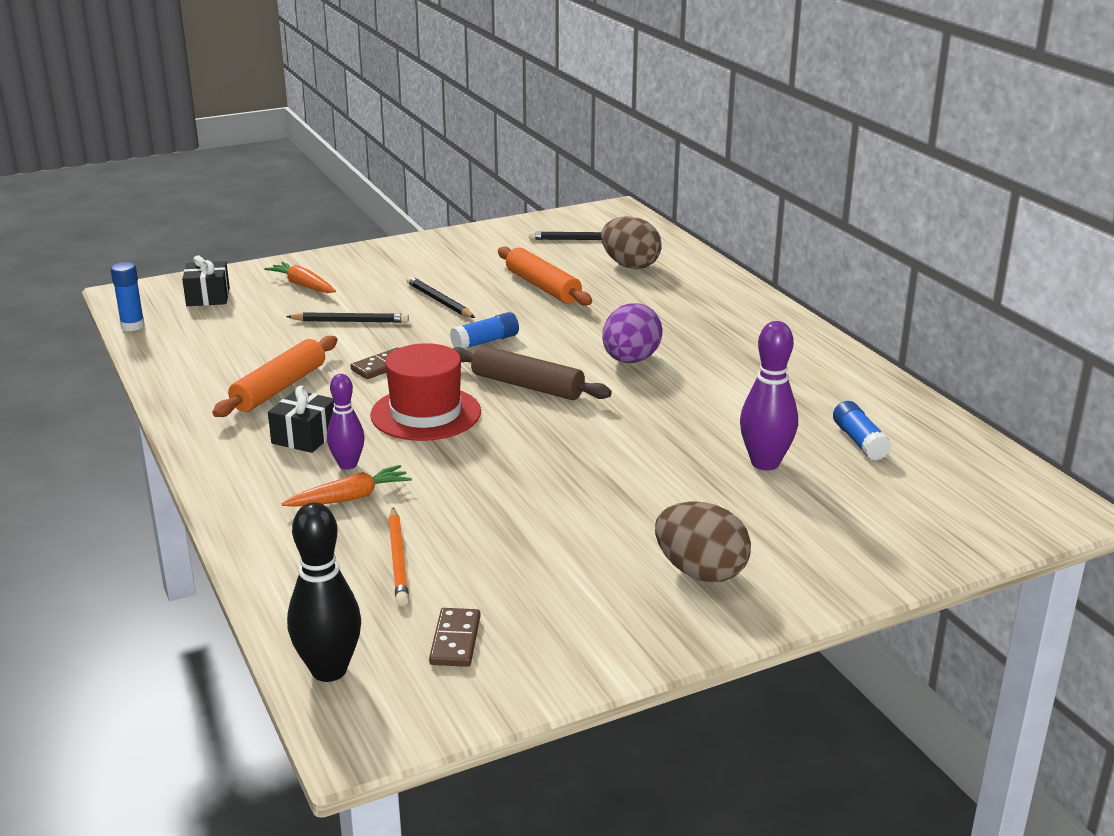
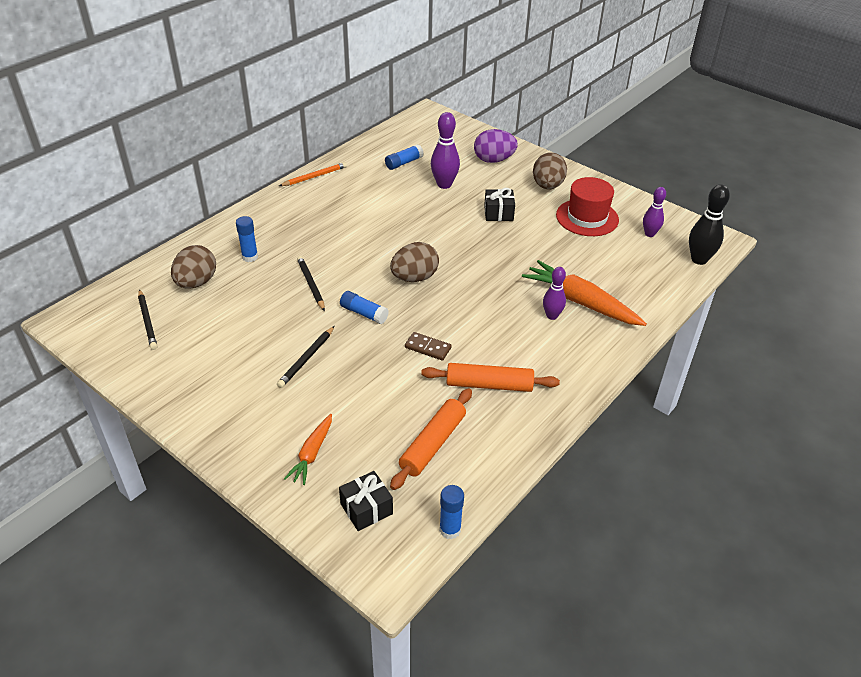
camera: 115 degrees left, 15 degrees up
(305, 436) = (537, 345): black gift -> black gift (498, 213)
(350, 321) = (367, 393): black pencil -> black pencil (311, 284)
(350, 498) = (581, 302): orange carrot -> orange carrot, size x1.78
(398, 560) = (614, 267): orange pencil -> orange pencil (315, 176)
(425, 413) = (475, 306): red hat -> red hat (587, 217)
(455, 640) = (649, 234): brown domino -> purple bowling pin
(527, 386) = (414, 278): brown rolling pin -> brown egg
(543, 287) = (256, 314): orange rolling pin -> orange rolling pin (433, 444)
(630, 360) = (356, 247): purple egg -> purple egg (493, 160)
(660, 296) = (250, 257): none -> blue glue stick

